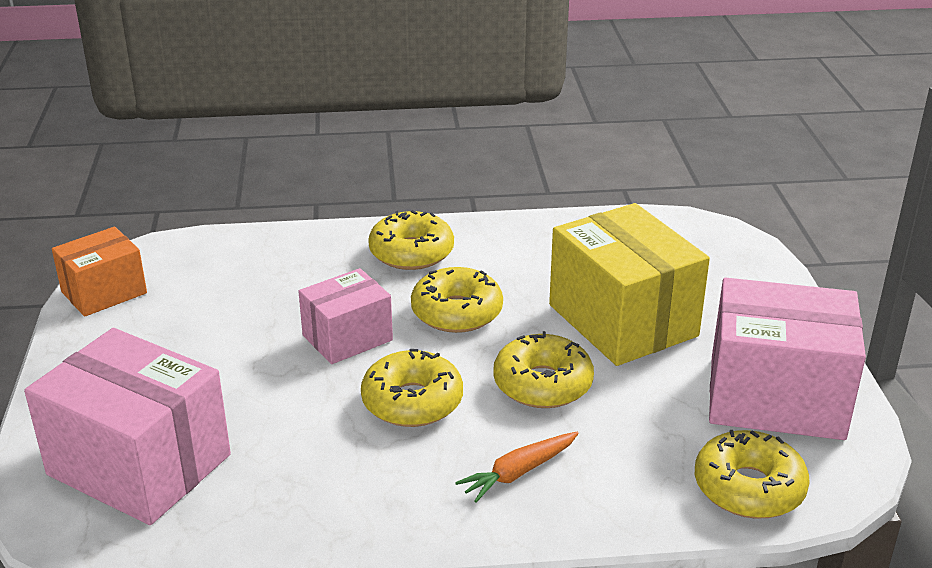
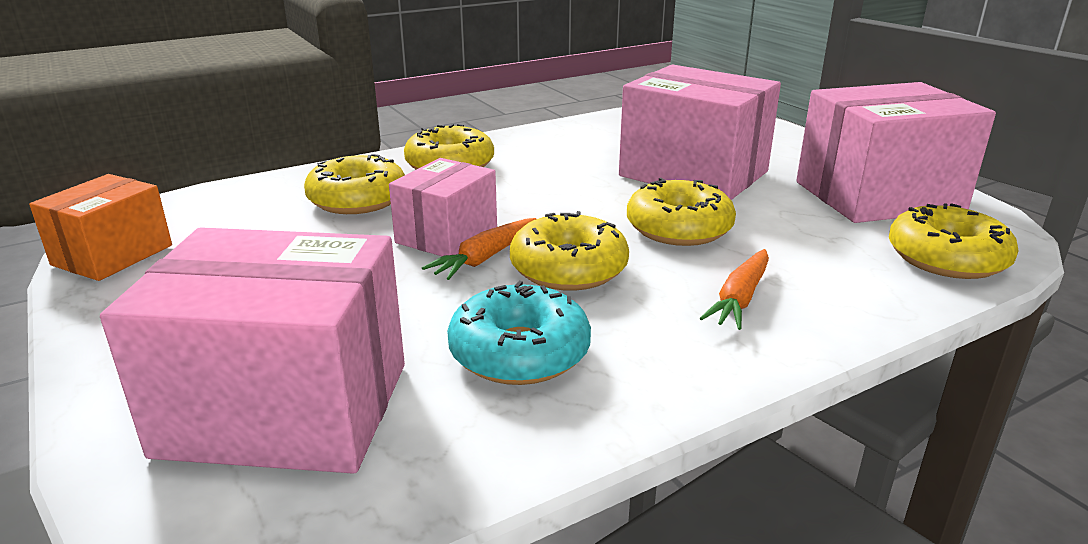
camera: 25 degrees left, 5 degrees down
(313, 469) = (519, 352): none -> turquoise donut
(358, 371) = (485, 258): none -> orange carrot
(457, 312) = (539, 196): yellow donut -> yellow donut (357, 199)
(623, 320) = (693, 174): yellow box -> pink box

